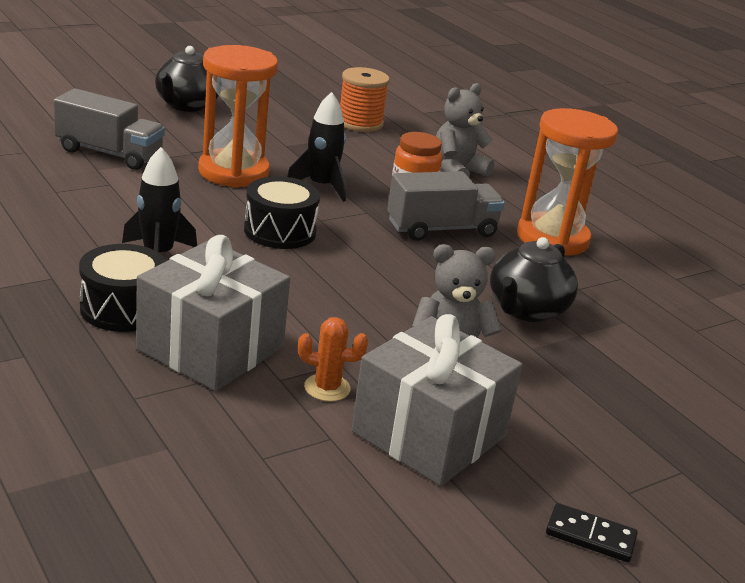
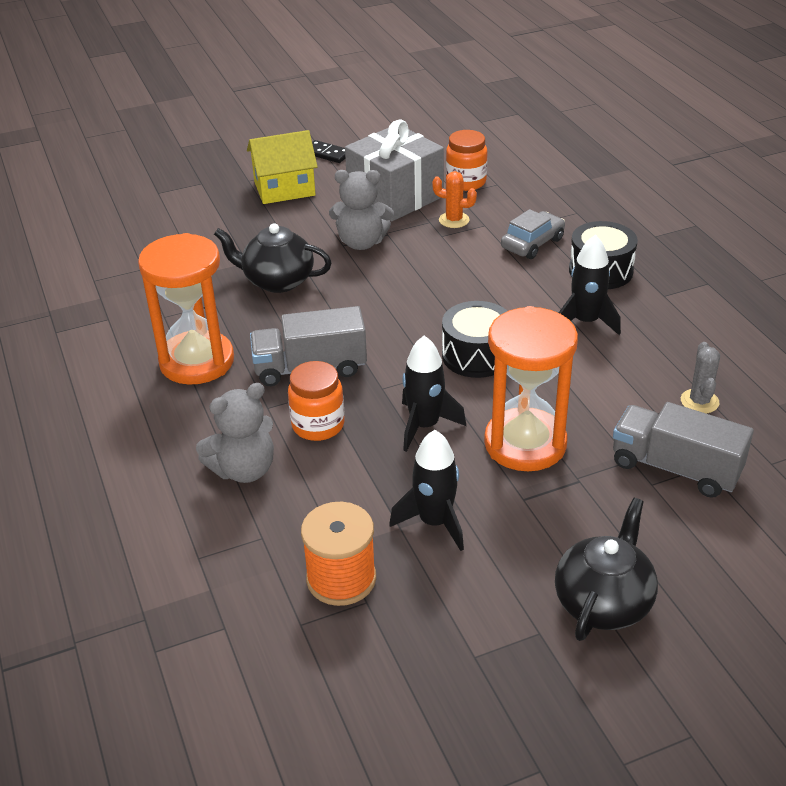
camera: 165 degrees left, 10 degrees up
(64, 189) = (699, 401): none -> grey cactus
(210, 348) = (532, 243): grey gift -> grey car
(302, 140) = (434, 522): none -> black rocket
(317, 462) = (466, 182): none -> orange jar
(526, 310) = (277, 281): black teapot -> black teapot turned 120 degrees counterclockwise
(612, 452) = (284, 189): none -> yellow house

